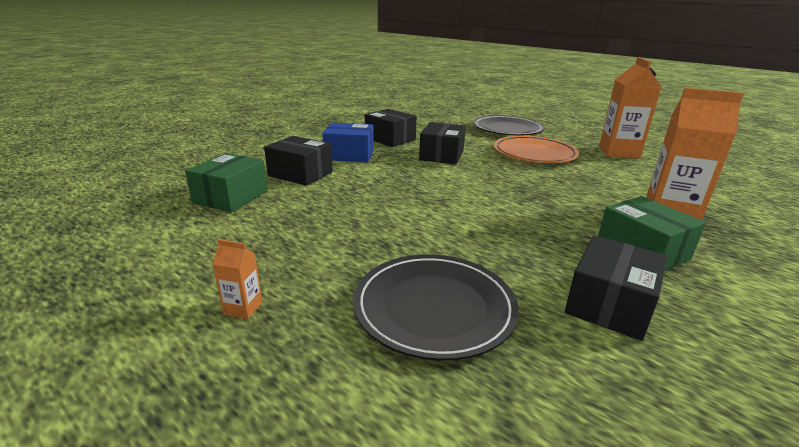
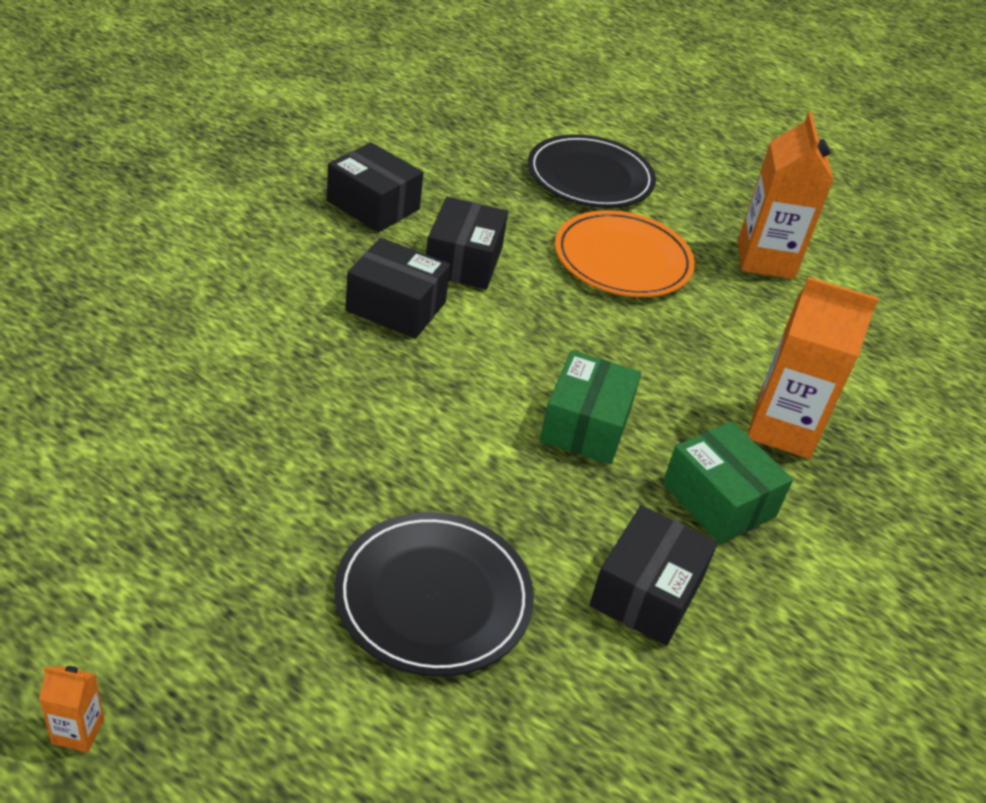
camera: 10 degrees left, 15 degrees up
(231, 197) = (121, 372): green box -> green box (586, 425)
(243, 308) = (195, 598): orange carton -> orange carton (78, 731)
(300, 174) = (224, 311): black box -> black box (396, 306)
(349, 155) = (302, 256): blue box -> none

